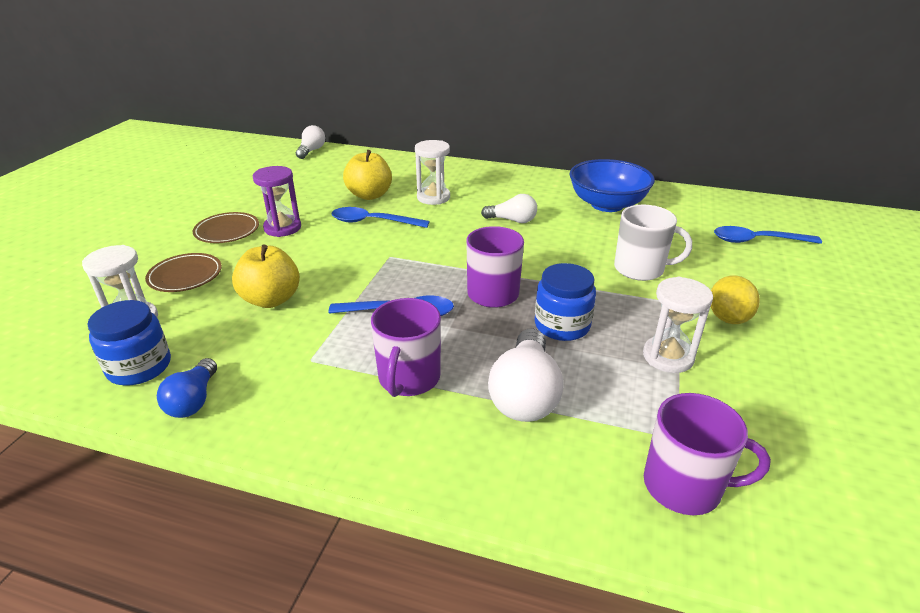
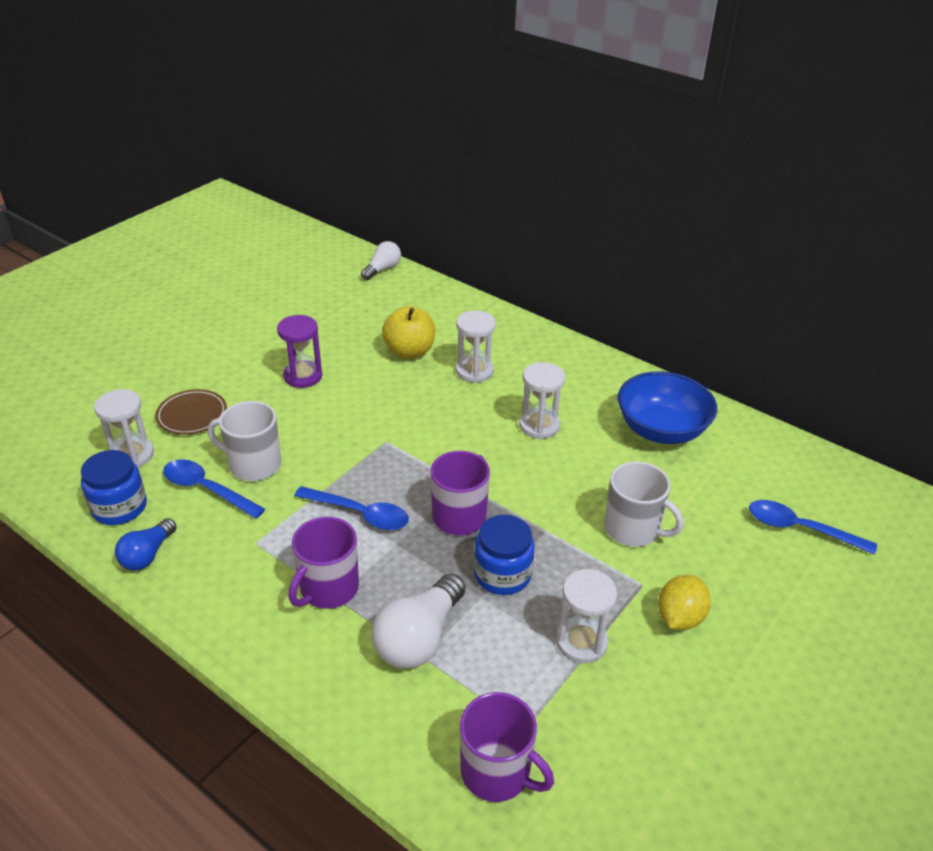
camera: 20 degrees right, 5 degrees up
(227, 231) = (250, 367): brown plate -> none
(271, 299) = (253, 464): yellow apple -> white mug
(373, 222) = (393, 391): blue spoon -> blue spoon (206, 489)
(512, 220) = (539, 426): white light bulb -> white hourglass

